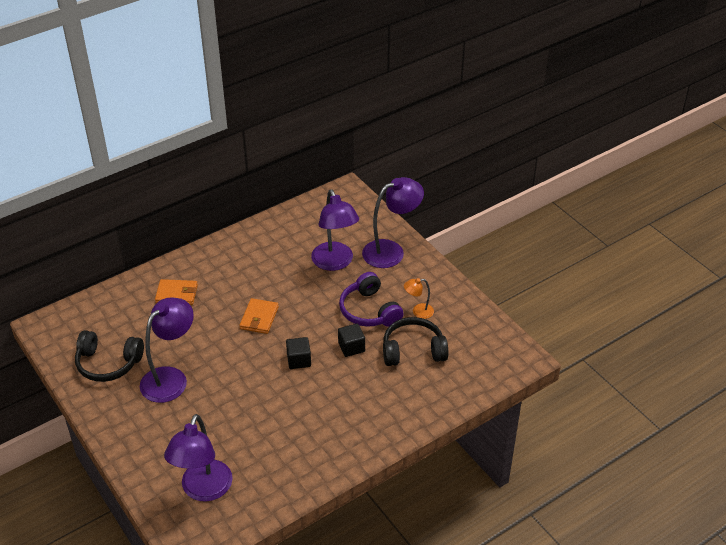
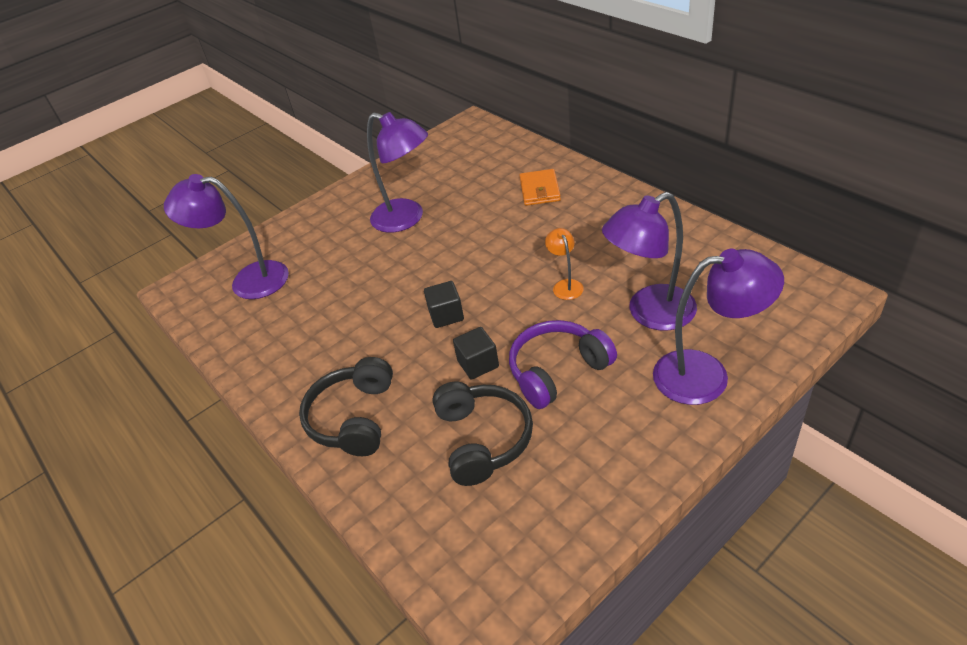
camera: 90 degrees right, 0 degrees up
(108, 363) = (424, 173): black headphones -> black headphones (353, 418)
(259, 318) = (515, 263): orange wallet -> none
(391, 251) = (706, 375): purple lamp -> purple lamp turned 60 degrees counterclockwise
(418, 312) = (571, 433): orange lamp -> orange lamp (565, 285)

